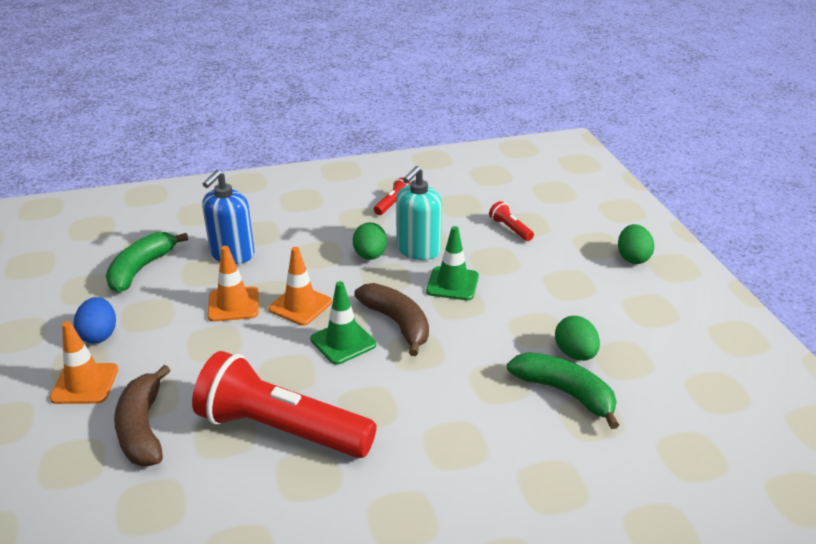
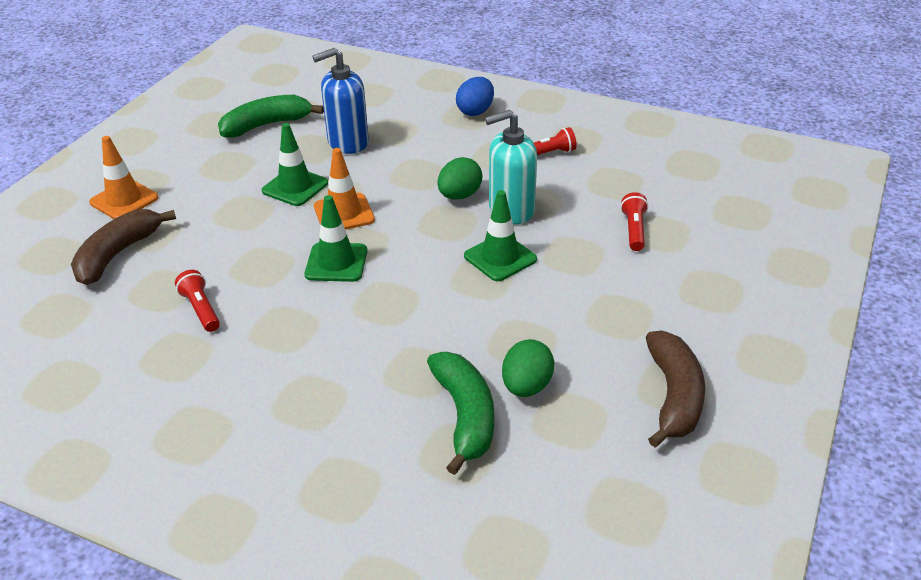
camera: 40 degrees right, 5 degrees up
(99, 335) = (176, 166): blue egg -> blue egg (475, 111)
(233, 304) = (295, 187): orange traffic cone -> green traffic cone
(281, 429) = (201, 309): red flashlight -> red flashlight, size x0.41
(397, 323) = (402, 269): brown banana -> brown banana (674, 396)
(632, 258) = (732, 324): green egg -> none

